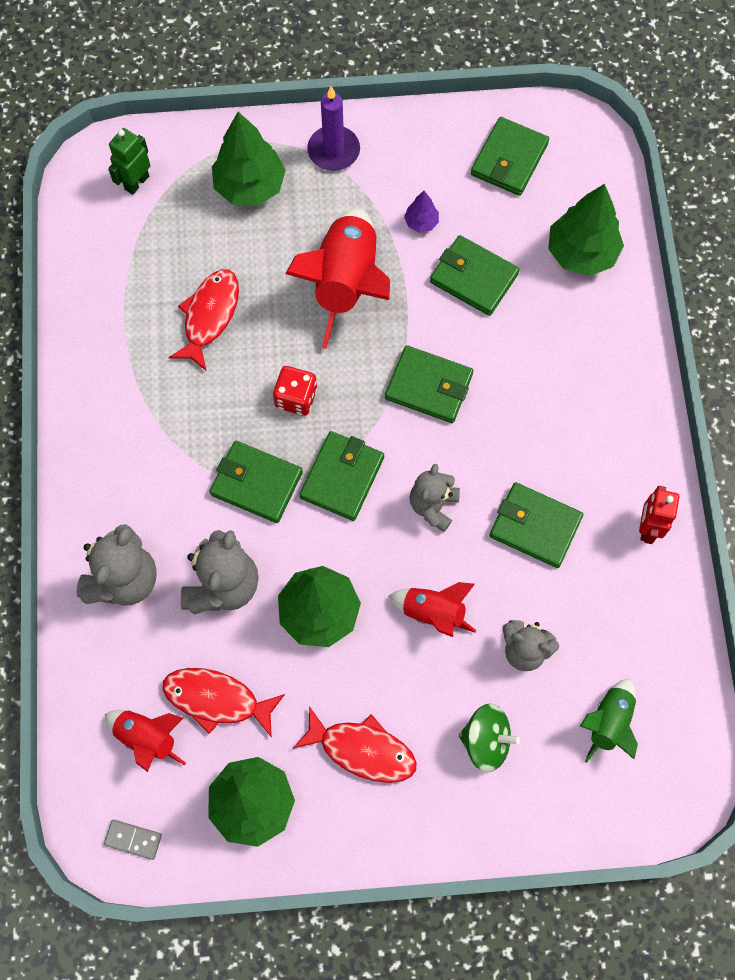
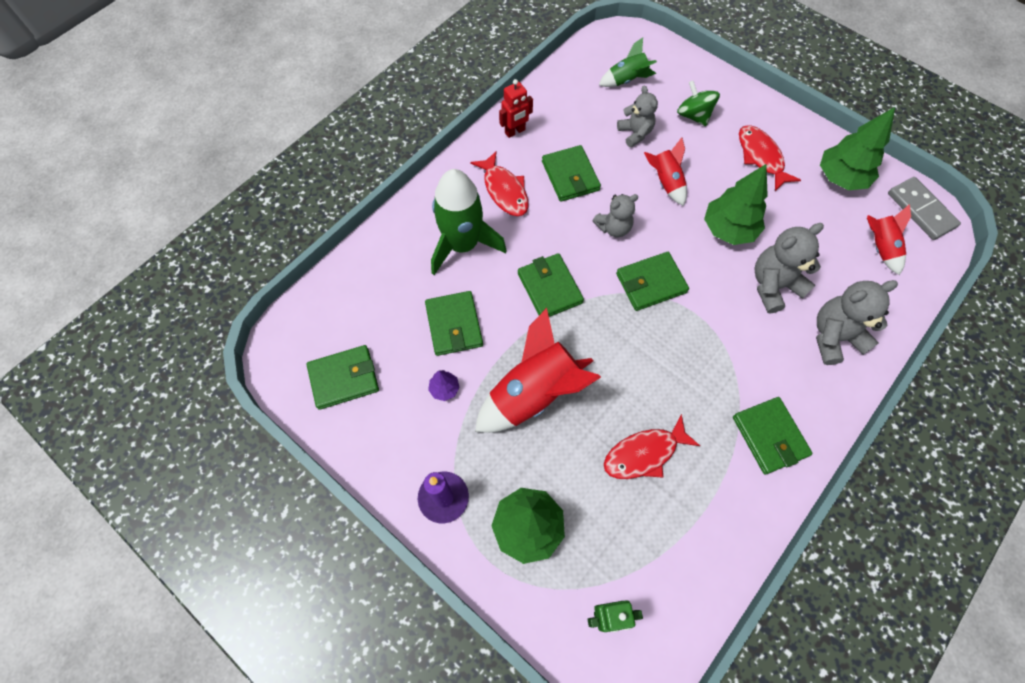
camera: 135 degrees left, 5 degrees down
(133, 839) = (920, 210): grey domino -> grey domino, size x1.86
(217, 699) = (823, 234): red fish -> red fish (504, 190)
(256, 483) = (706, 322): green wallet -> green wallet (769, 436)
(296, 398) = (635, 350): red dice -> none
(552, 355) = (463, 244): none -> green rocket
(581, 253) = (377, 283): green tree -> none

